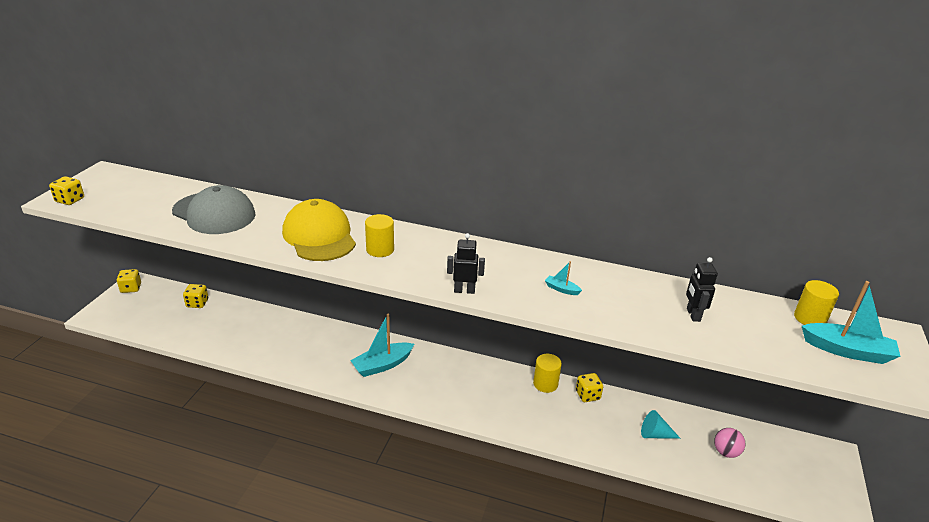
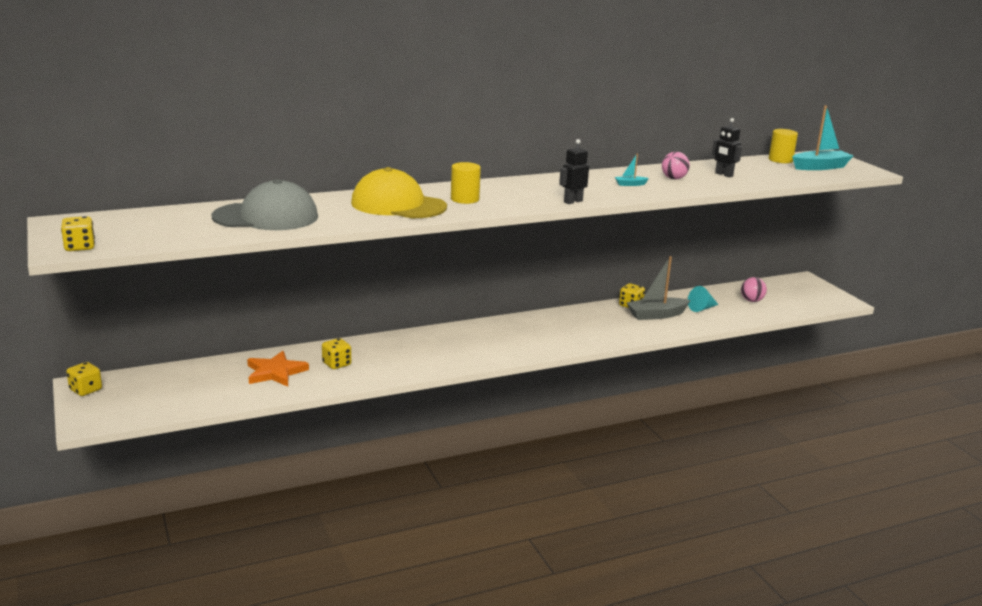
camera: 40 degrees left, 10 degrees down
(197, 303) = (193, 373): yellow dice -> yellow dice (336, 364)
(238, 328) = (275, 372): none -> orange star
(382, 365) = (455, 345): turquoise boat -> none
(545, 384) = (594, 310): yellow cylinder -> none
(596, 419) = (656, 315): none -> grey boat
(623, 299) = (673, 178): none -> pink ball

